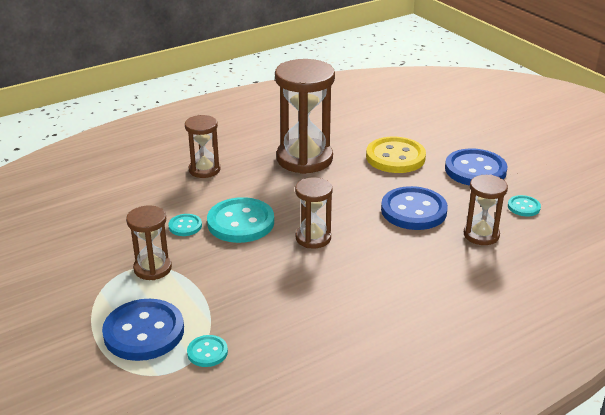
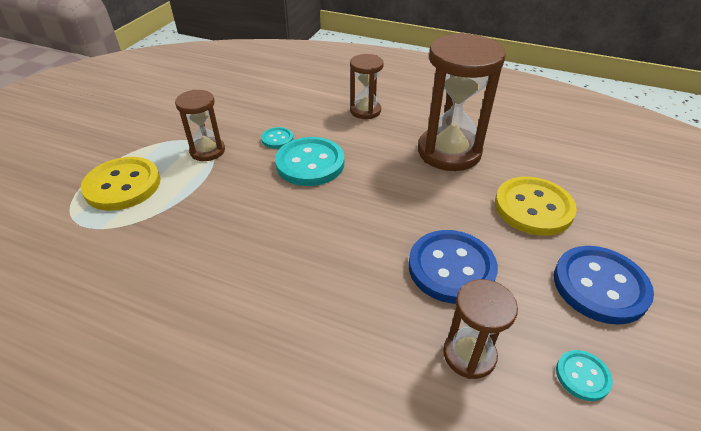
camera: 55 degrees right, 10 degrees up
(144, 332) = (123, 185): blue button -> yellow button
(207, 352) = (113, 232): turquoise button -> none
(313, 238) = (328, 216): brown hourglass -> none

